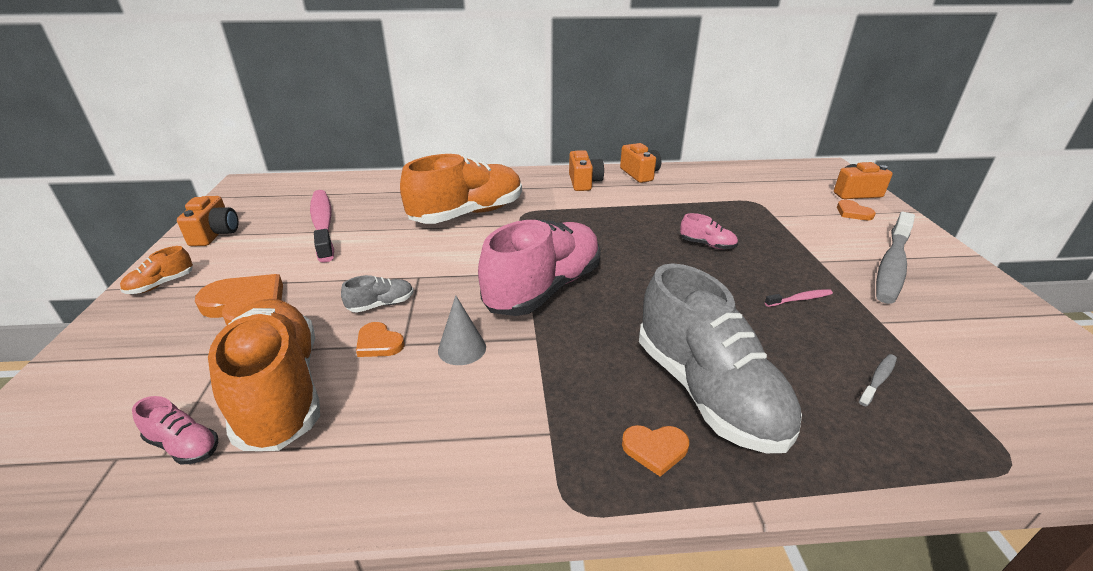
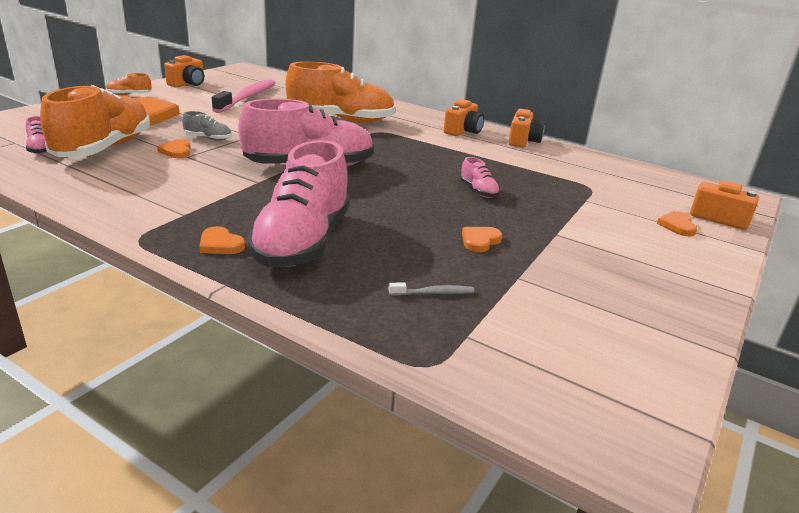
camera: 35 degrees right, 5 degrees down
(462, 348) = (210, 169): grey cone -> none
(707, 391) = (302, 242): grey shoe -> pink shoe
(800, 299) = (480, 241): pink toothbrush -> orange heart
(892, 266) = (622, 262): grey toothbrush -> none

